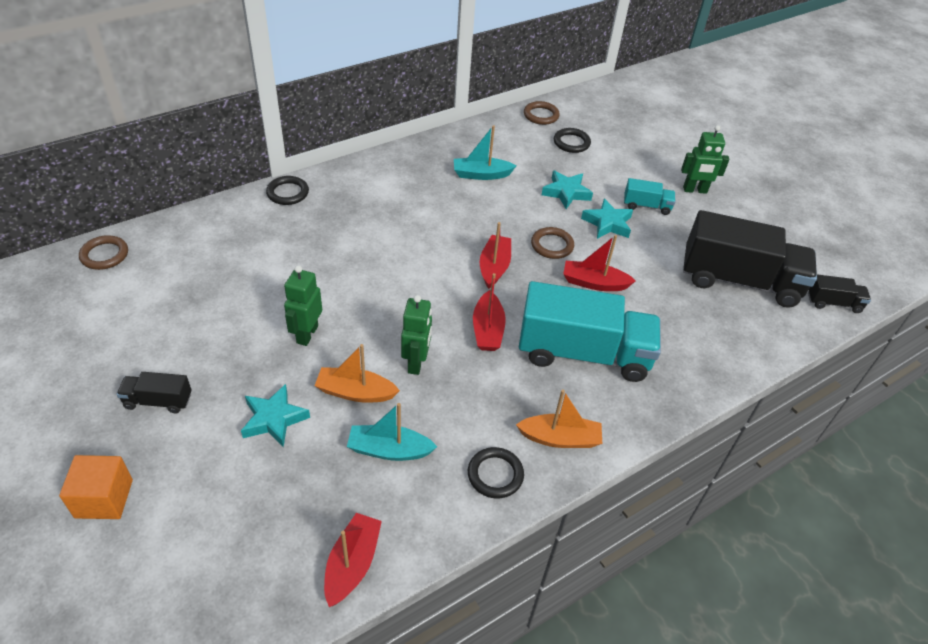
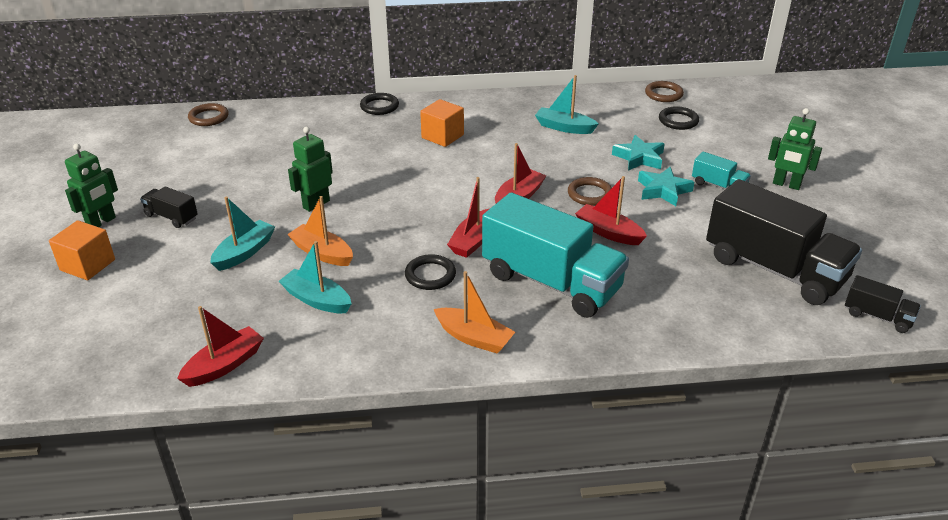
camera: 30 degrees right, 10 degrees down
(274, 419) = (244, 252): turquoise star -> turquoise boat
(376, 214) = (442, 136): none -> orange cube
(416, 363) = (390, 247): green robot -> green robot (101, 222)
(495, 474) = (392, 345): black ring -> black ring (430, 275)

